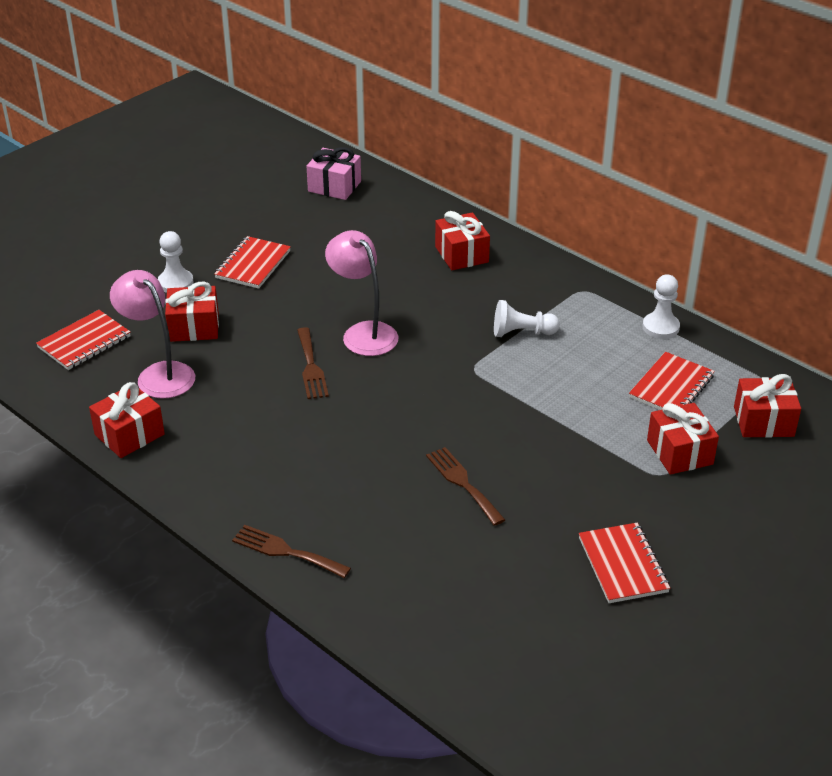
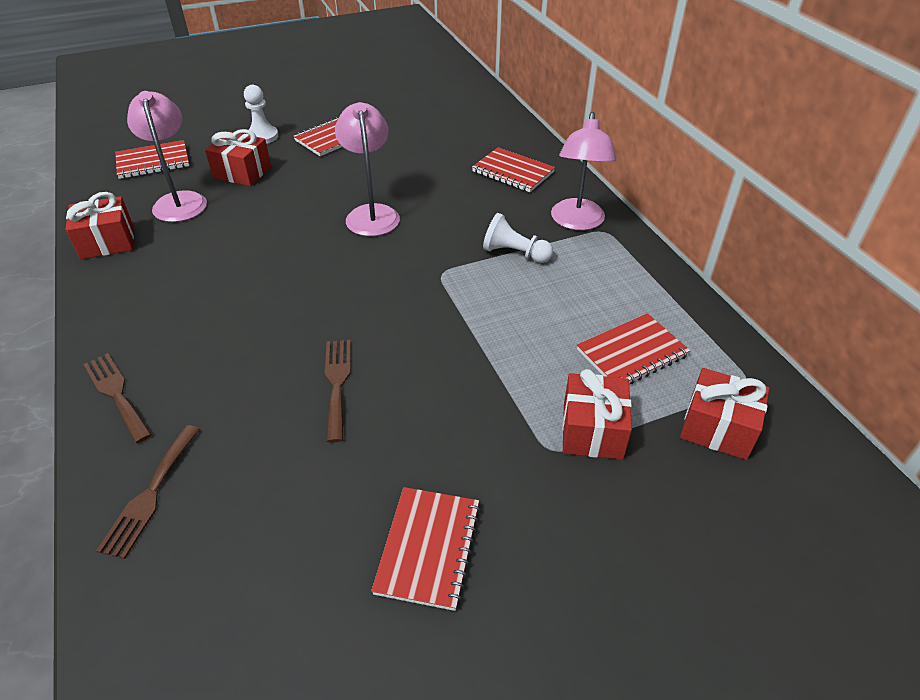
camera: 25 degrees right, 5 degrees up
(311, 367) = (301, 230): brown fork -> brown fork (150, 494)
(334, 186) = (450, 97): pink gift -> none
(461, 254) = (513, 172): red gift -> red notebook
(554, 288) = (577, 222): none -> pink lamp
(660, 327) = (661, 288): white pawn -> none

